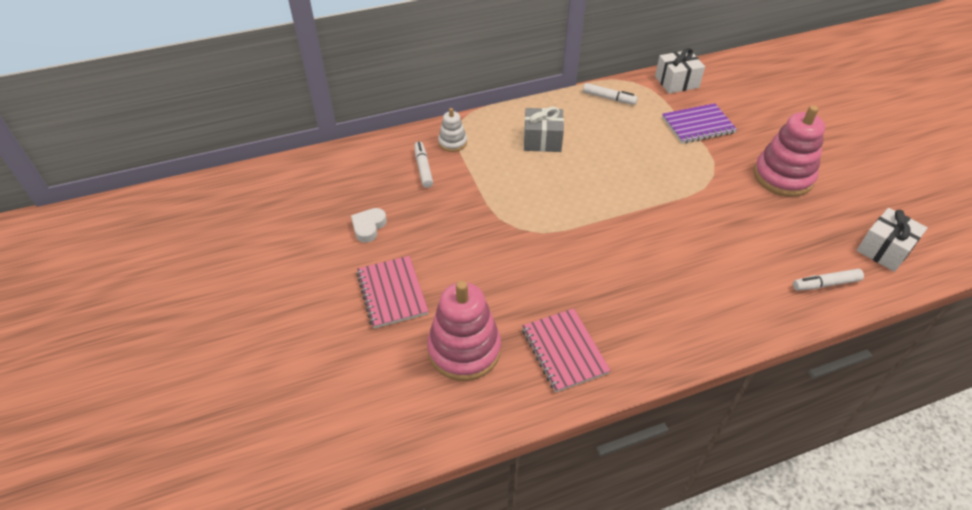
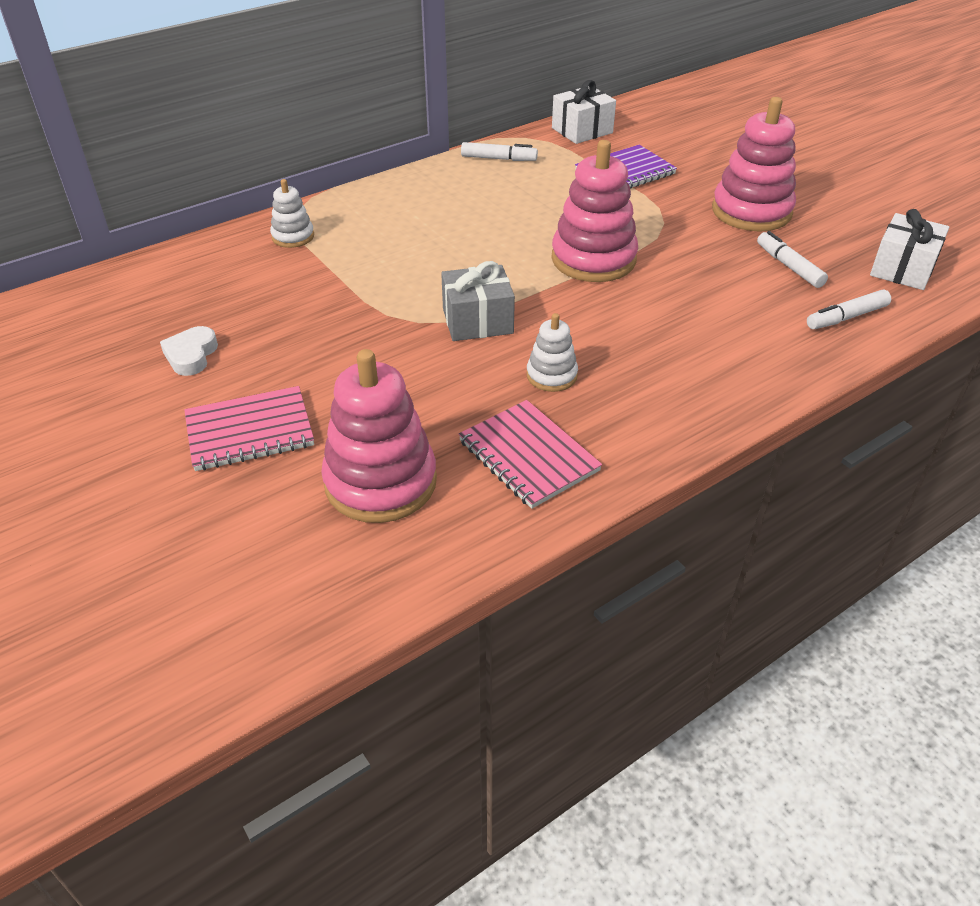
camera: 15 degrees left, 5 degrees down
(392, 293) = (249, 431): pink notebook -> pink notebook turned 75 degrees counterclockwise
(423, 168) = (257, 272): white marker -> white marker (789, 266)
(542, 140) = (422, 216): grey gift -> grey gift (477, 321)
(597, 290) = (551, 375): none -> white stacking toy
(653, 198) = (593, 259): none -> pink stacking toy

